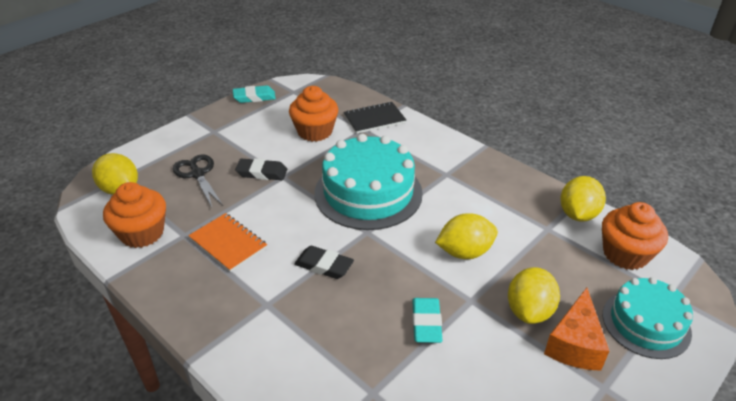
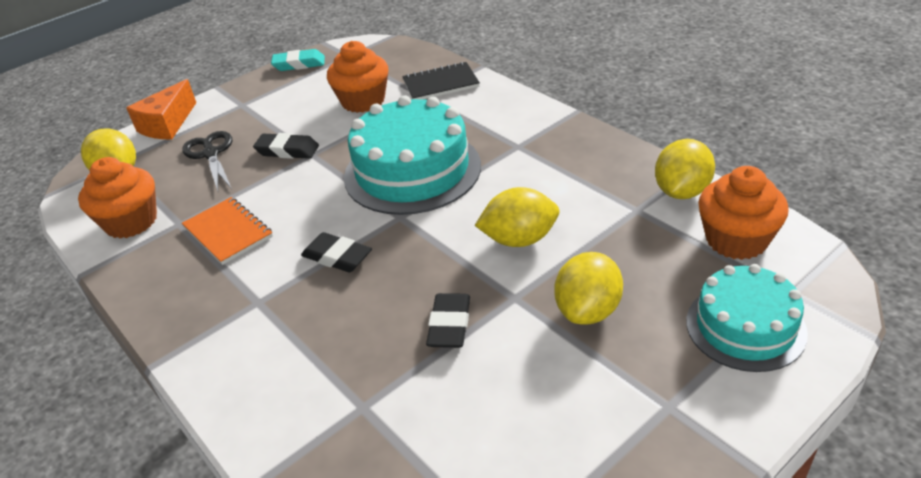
camera: 10 degrees right, 0 degrees up
(426, 323) = (450, 325): turquoise eraser -> black eraser
(574, 344) = (640, 352): orange cheese -> orange cheese (167, 124)

